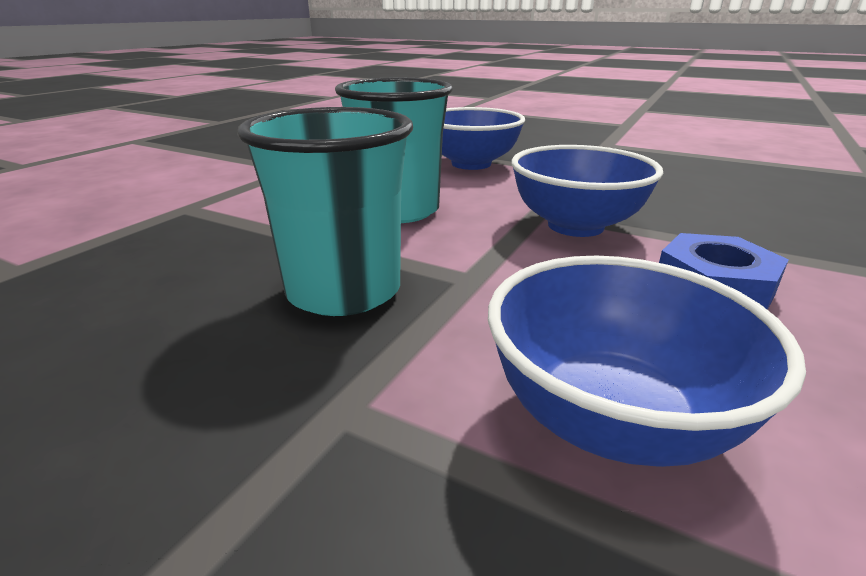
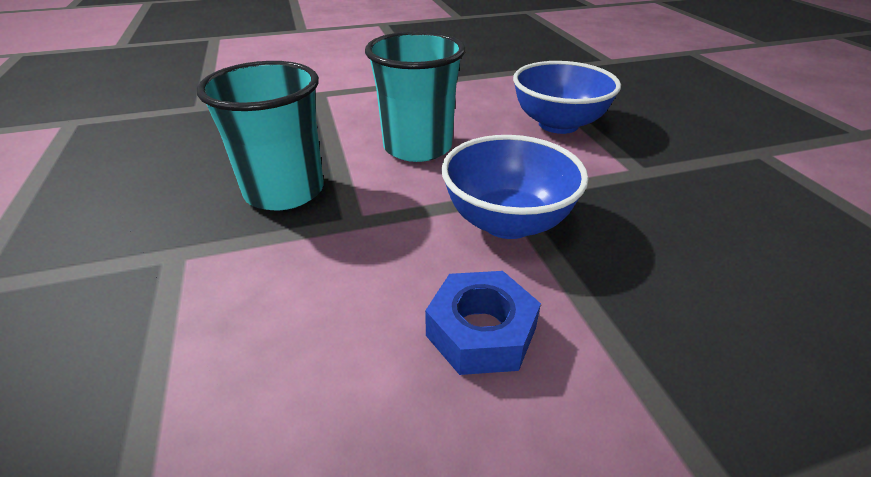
camera: 45 degrees right, 10 degrees up
(610, 419) = (241, 344): blue bowl -> none

